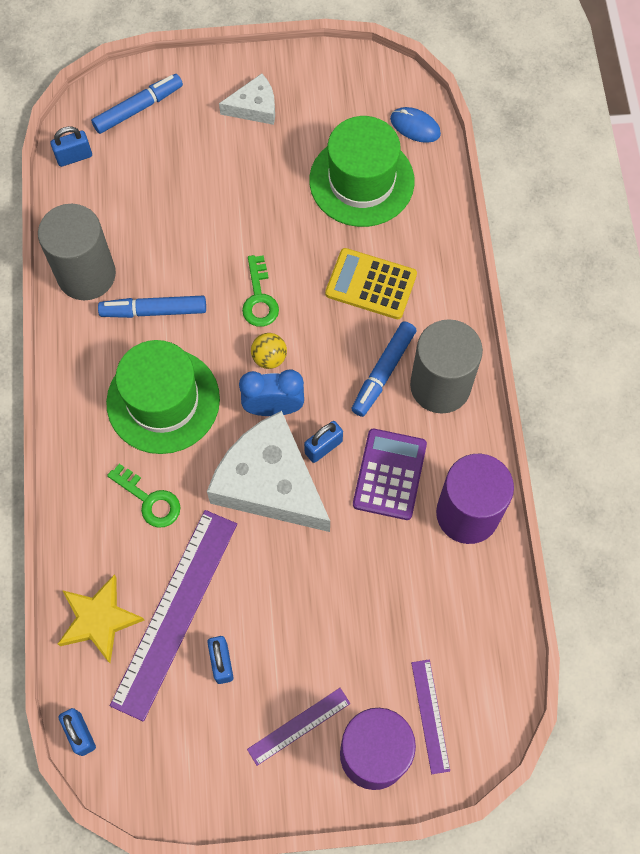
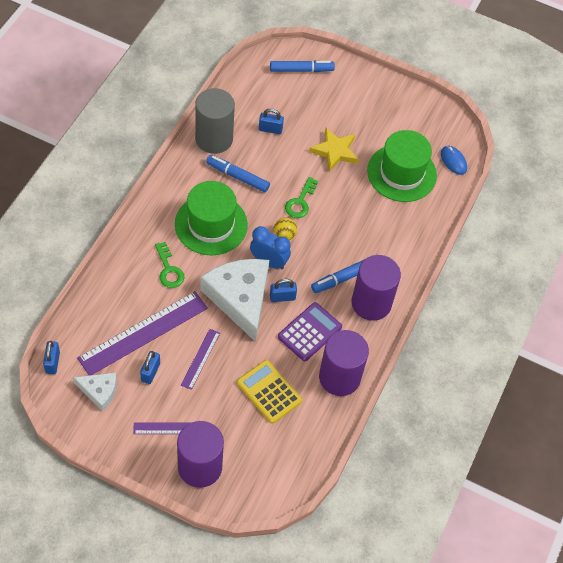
camera: 25 degrees right, 10 degrees down
(74, 157) = (249, 76): blue padlock -> blue padlock (270, 129)
(99, 619) = (101, 313): yellow star -> yellow star (335, 151)
(254, 107) = (367, 103): white cheese -> white cheese (99, 391)
(371, 284) = (369, 229): yellow calculator -> yellow calculator (269, 392)
(430, 716) = (244, 467): purple ruler -> purple ruler (200, 359)
(440, 386) = (371, 303): grey cylinder -> purple cylinder

